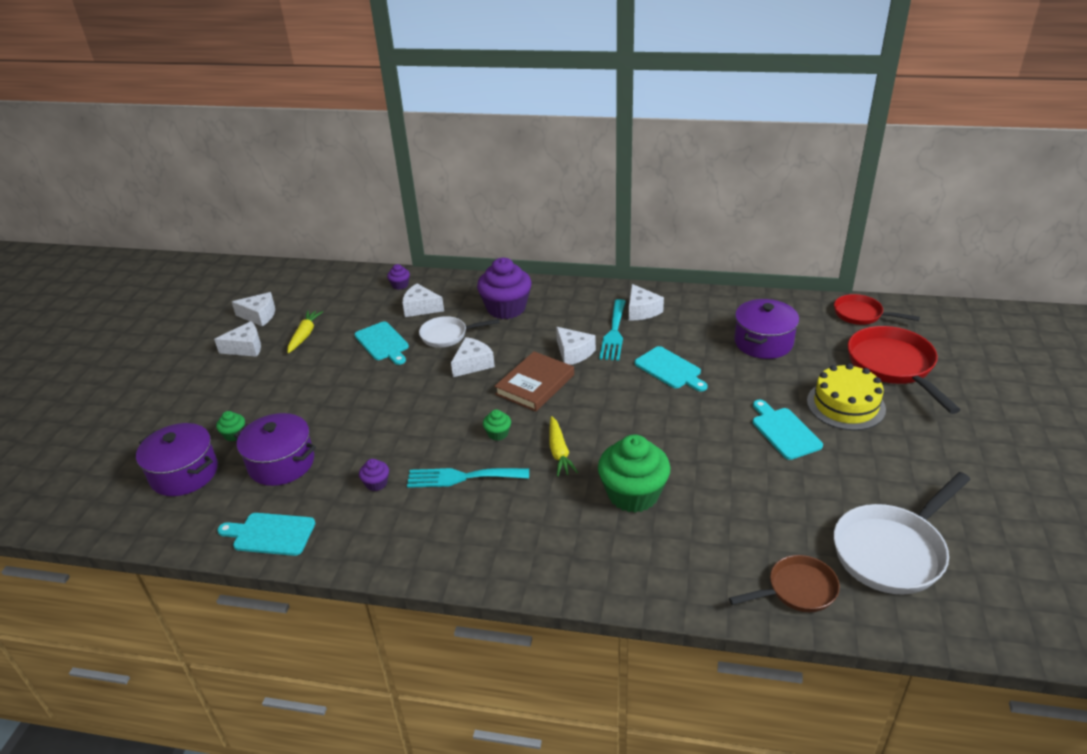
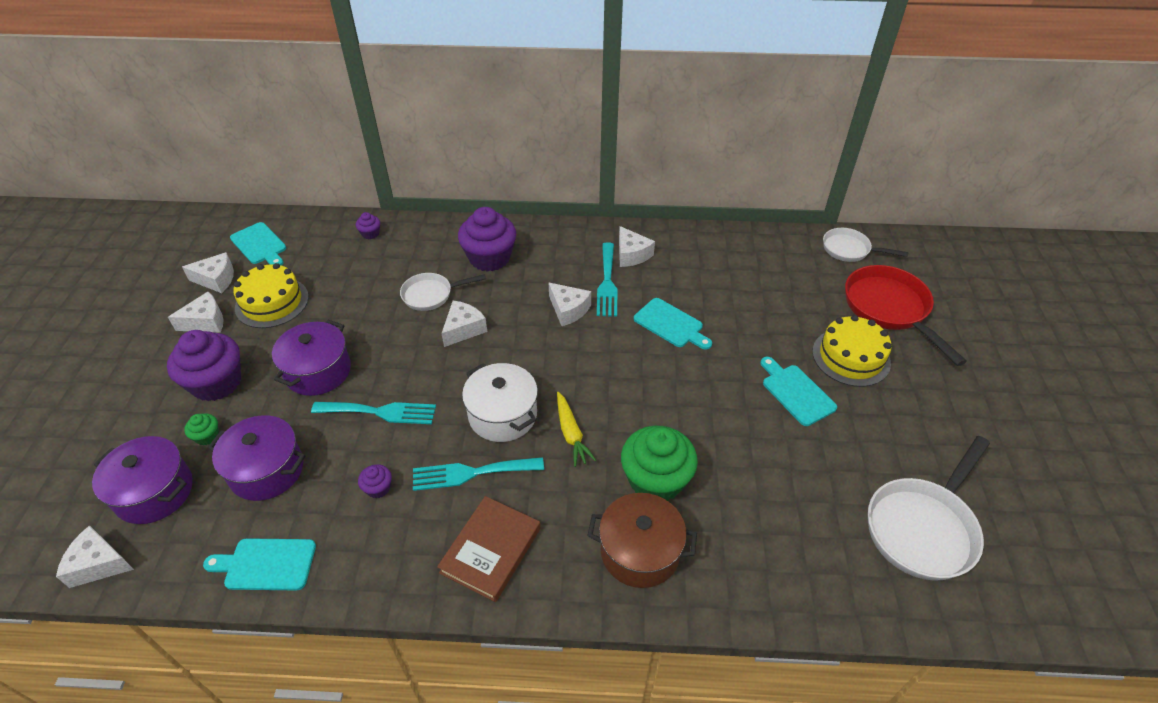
camera: 10 degrees left, 10 degrees up
(248, 394) = (217, 383): none -> purple cupcake
(305, 335) = (272, 302): yellow carrot -> yellow cake
(383, 343) = (361, 308): turquoise cutting board -> turquoise cutting board (260, 245)
(387, 425) = (380, 412): none -> turquoise fork
(421, 308) = (397, 261): white cheese -> white cheese (99, 564)
(498, 434) = (502, 415): green cupcake -> white pot
(535, 384) = (533, 351): brown book -> brown book (491, 550)
(608, 550) = (640, 551): none -> brown pot
(763, 342) = (759, 287): purple pot -> purple pot (318, 371)
(797, 590) = (838, 583): brown pan -> none
(861, 315) = (849, 250): red pan -> white pan

